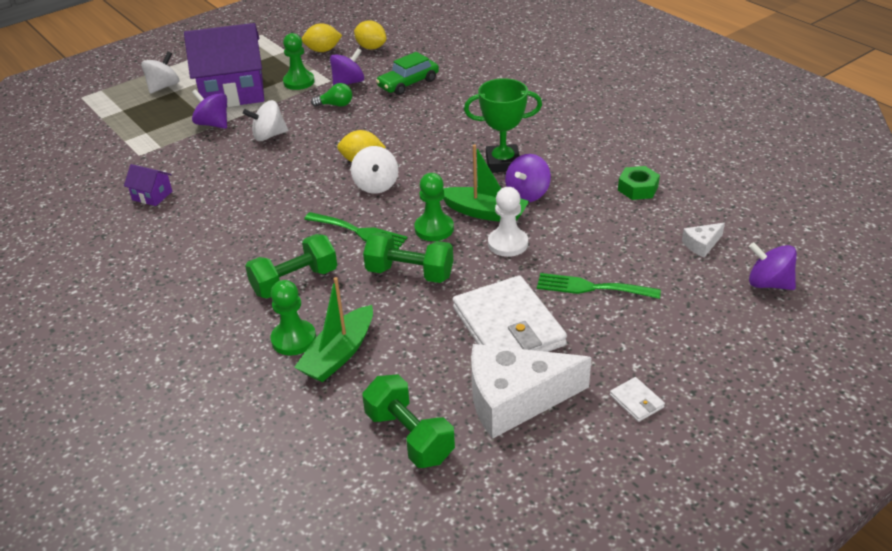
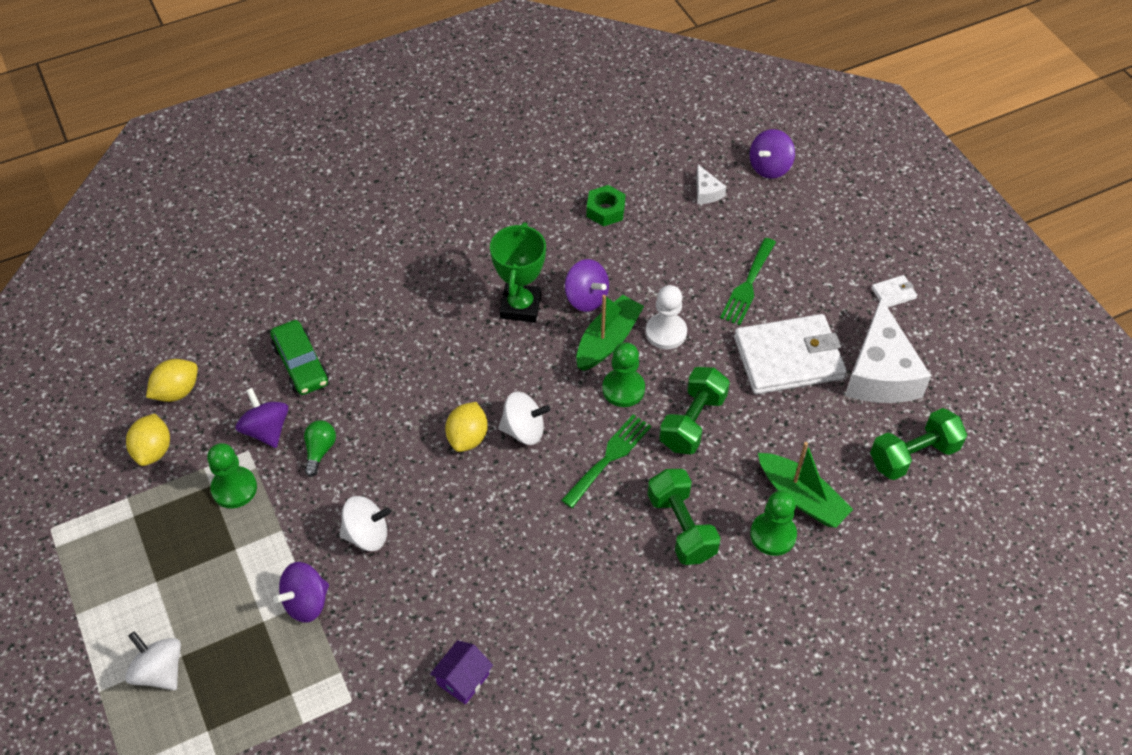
camera: 80 degrees left, 15 degrees up
(233, 92) = (224, 574): purple house -> none
(269, 136) = (367, 534): white spinning top -> white spinning top turned 90 degrees counterclockwise

